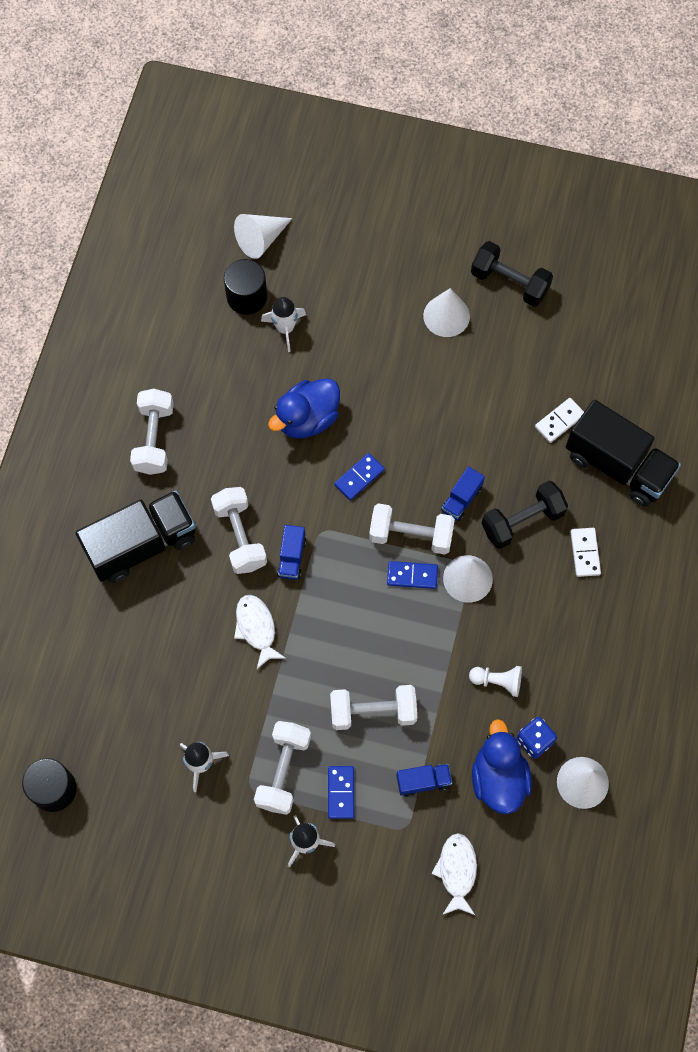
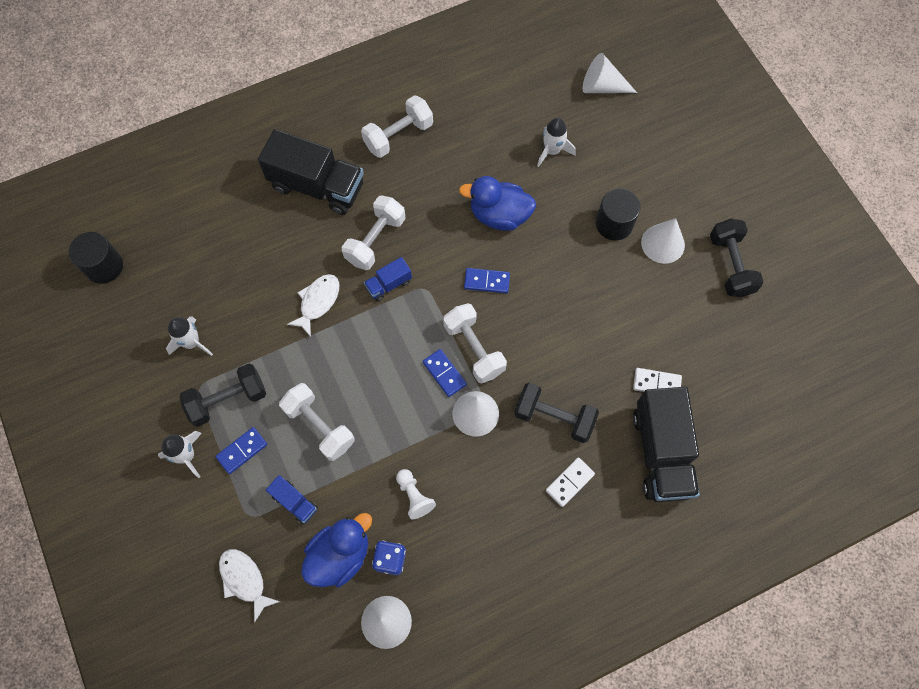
camera: 50 degrees right, 0 degrees up
(247, 297) = (552, 110): black cylinder -> black cylinder (614, 224)
(283, 771) = (228, 400): white dumbbell -> black dumbbell
(457, 871) = (244, 580): white fish -> white fish turned 90 degrees counterclockwise
(461, 499) = (532, 362): blue truck -> none

